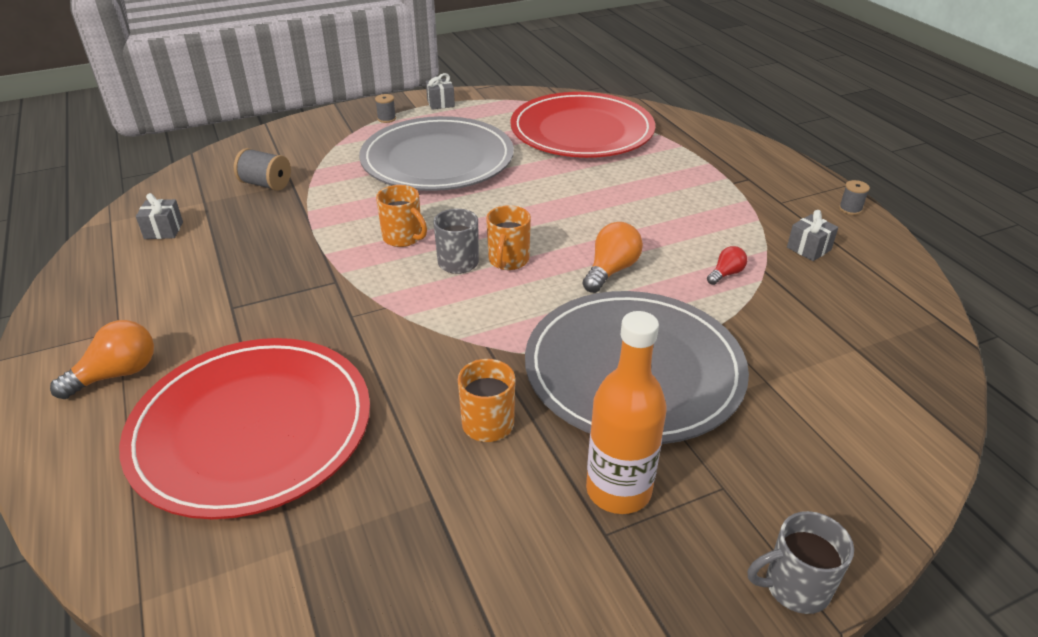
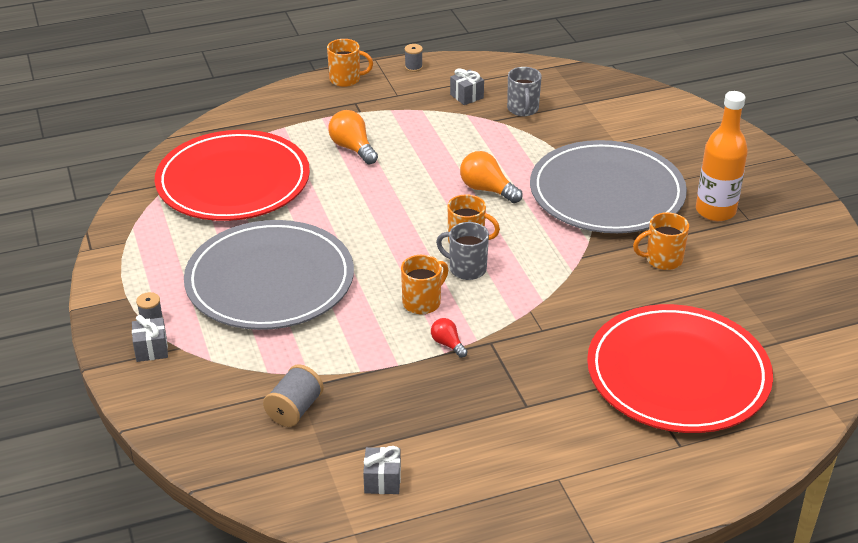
camera: 85 degrees left, 0 degrees up
(117, 374) = (620, 465): orange light bulb -> orange light bulb (353, 148)
(440, 103) = (123, 277): grey gift -> grey gift (151, 349)
(726, 274) = (496, 137): red light bulb -> red light bulb (448, 344)
(792, 170) = (346, 79): none -> orange mug
(795, 586) = (772, 162): grey mug -> grey mug (523, 109)

